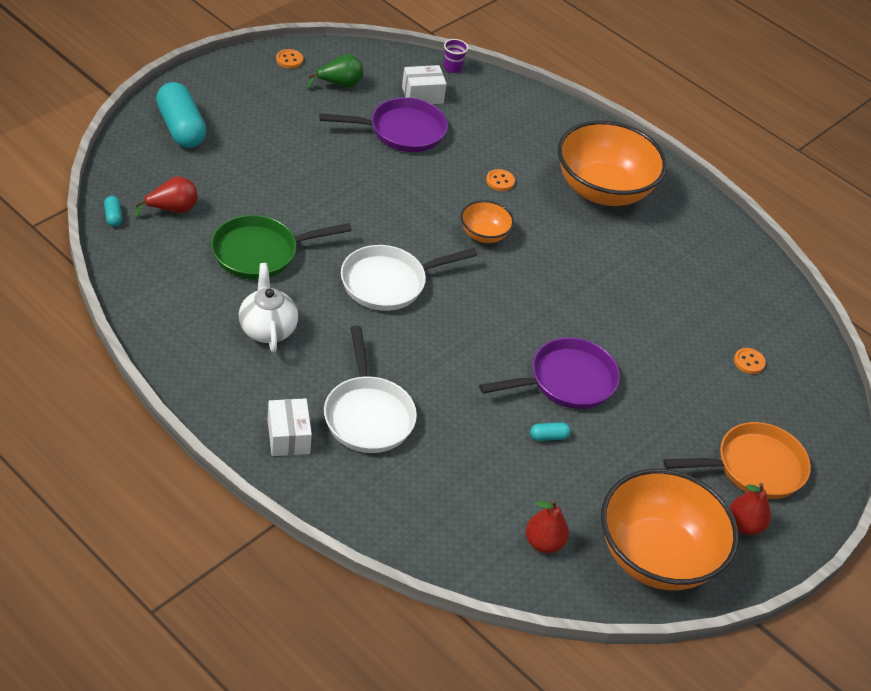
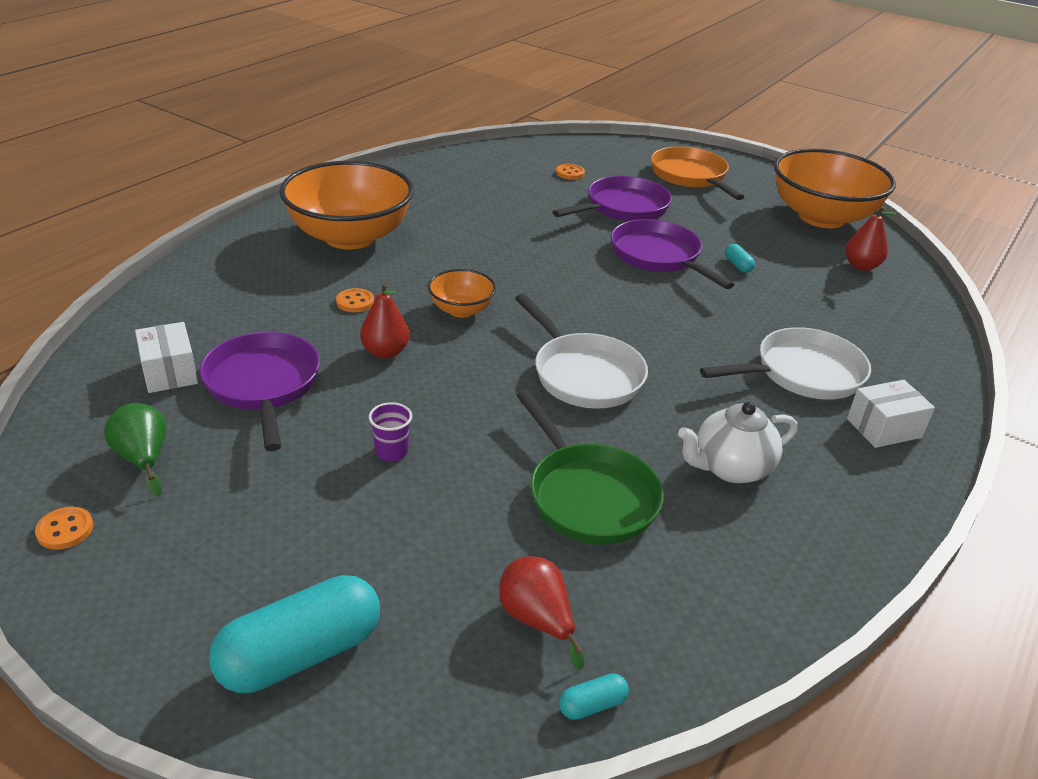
camera: 95 degrees left, 10 degrees down
(452, 68) = (97, 349): purple cup -> purple cup (391, 451)
(669, 383) = (623, 208): none -> purple pan
(744, 525) = (754, 182): red pear -> red pear (385, 352)

